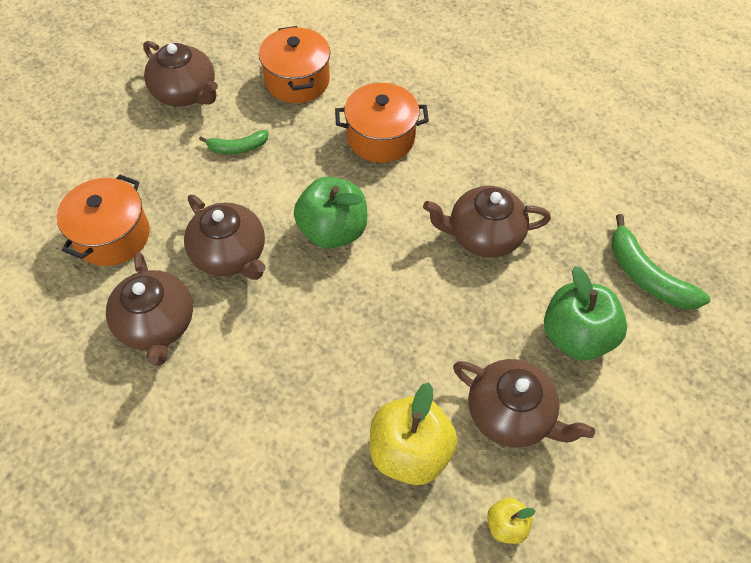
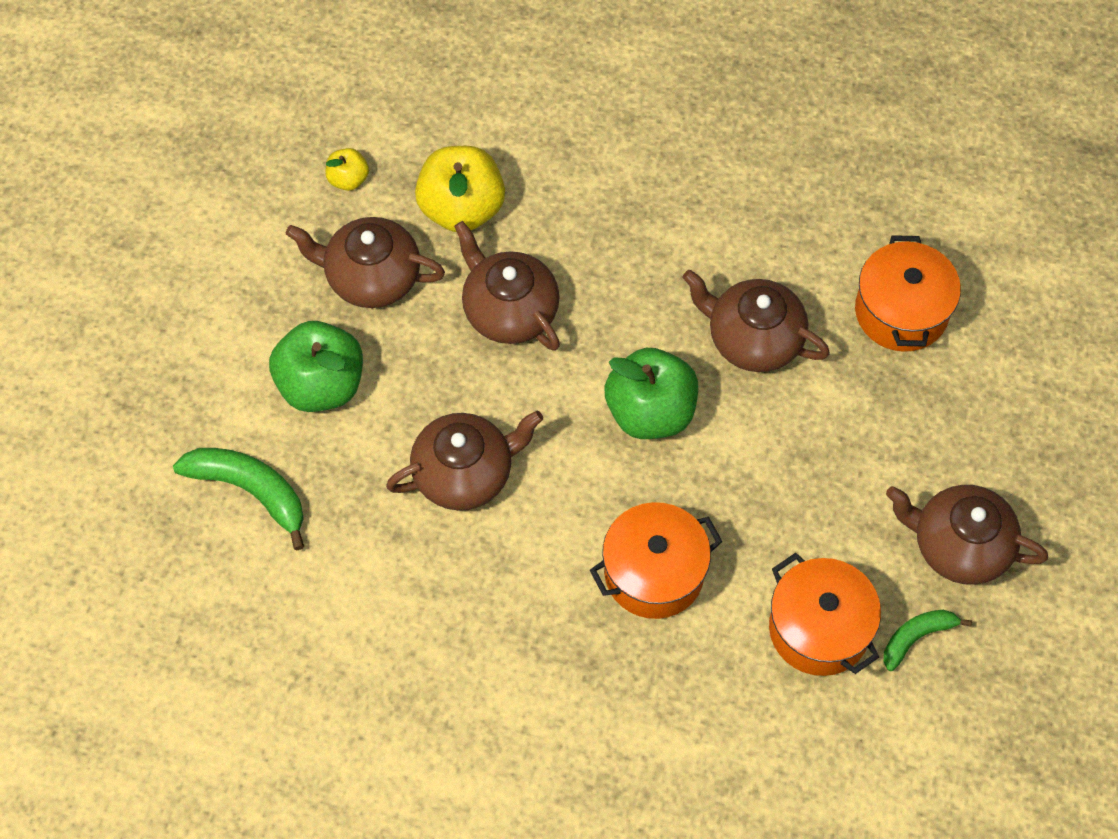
camera: 160 degrees right, 5 degrees up
(157, 324) = (781, 235): brown teapot -> brown teapot (509, 310)
(238, 148) = (833, 484): green banana -> green banana (916, 637)

